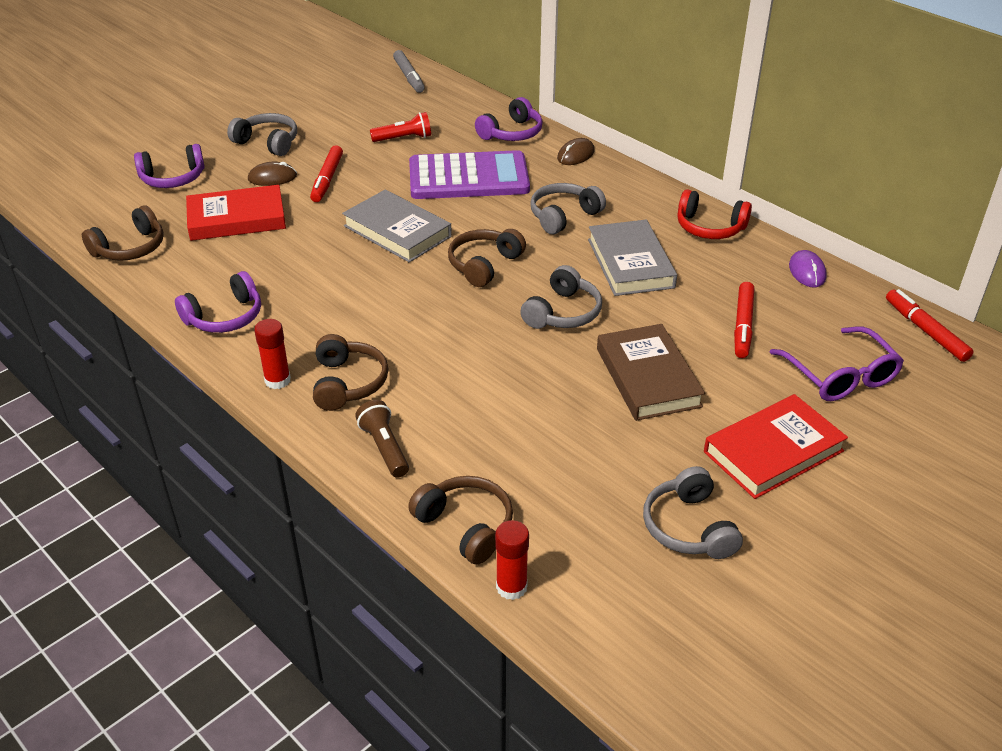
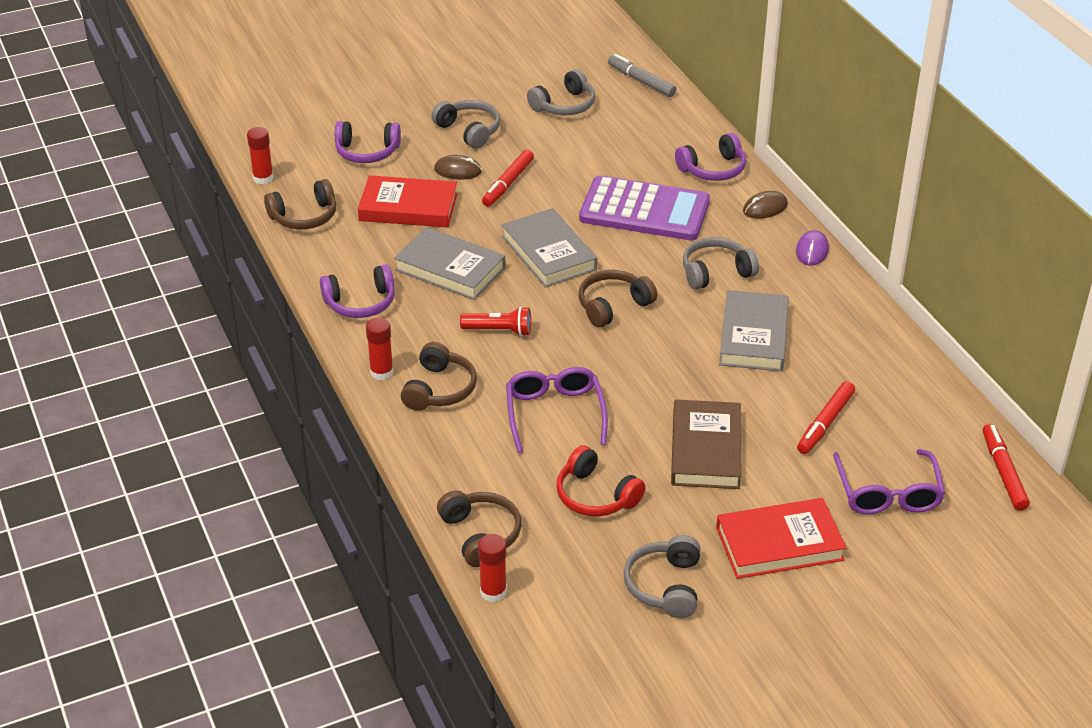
camera: 20 degrees right, 0 degrees up
(71, 221) = (263, 178): none -> red glue stick
(305, 265) = (450, 269): none -> grey book
(384, 448) = (444, 453): brown flashlight -> none
(404, 138) = (602, 153): red flashlight -> red flashlight (499, 330)
(409, 77) = (641, 81): grey marker -> grey marker turned 135 degrees clockwise
(480, 379) = (554, 413): none -> purple glasses
(563, 313) = (661, 370): grey headphones -> grey headphones (564, 105)
(709, 227) = (855, 317): red headphones -> red headphones (596, 495)
(807, 271) = (924, 385): purple mouse -> purple mouse (812, 250)

